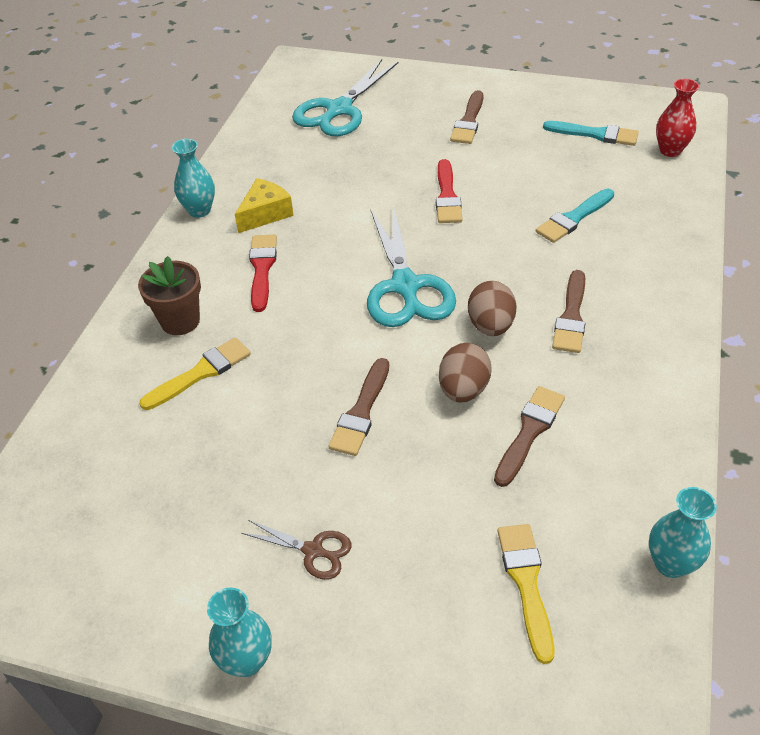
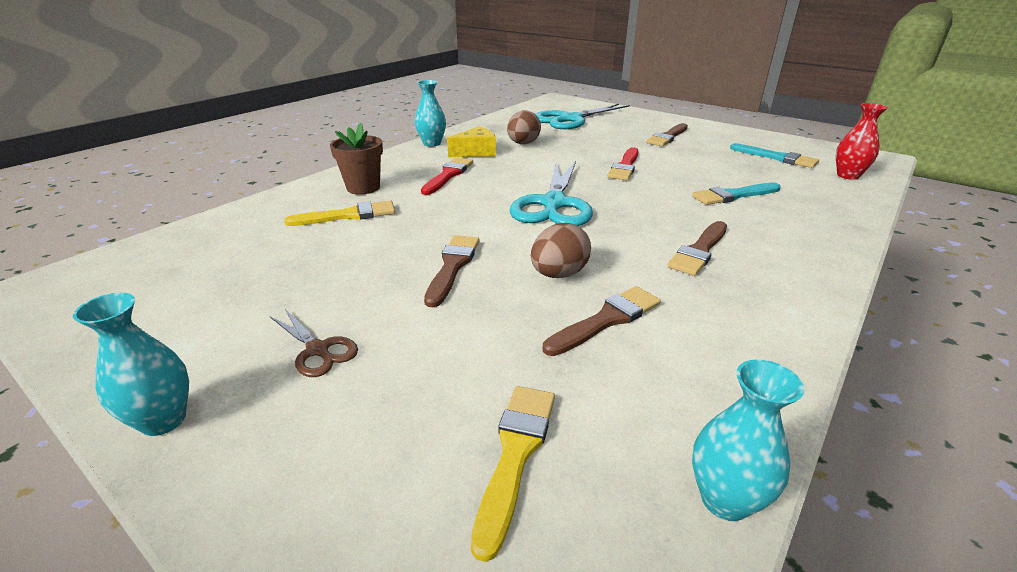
camera: 20 degrees right, 15 degrees down
(361, 412) = (452, 266): brown brush -> brown brush turned 150 degrees clockwise
(490, 326) = (614, 240): brown egg -> brown egg (523, 144)

